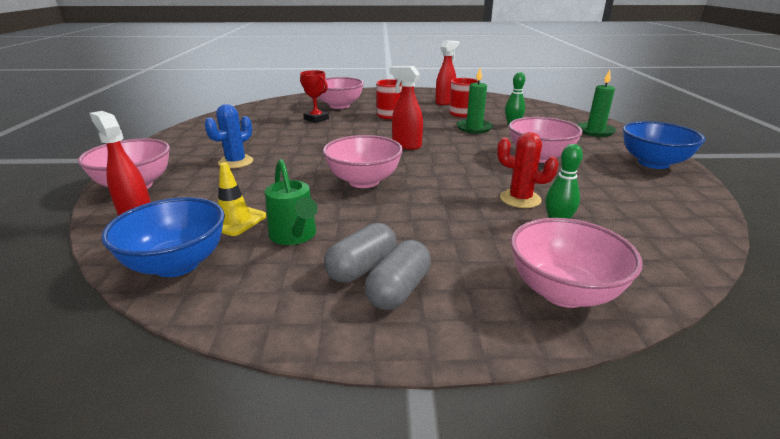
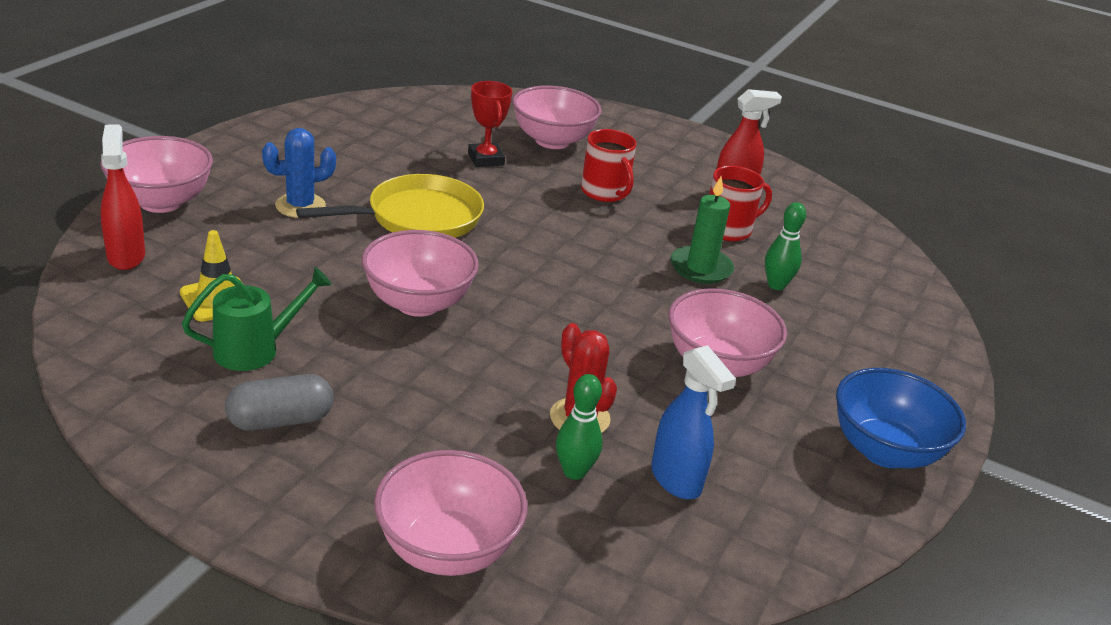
camera: 25 degrees right, 5 degrees up
(177, 264) = (117, 332): blue bowl -> none
(295, 236) = (256, 349): green watering can -> green watering can turned 120 degrees counterclockwise
(312, 148) = (418, 218): none -> yellow pan
(398, 290) = (286, 462): grey capsule -> none
(406, 145) = (551, 262): red spray bottle -> none
(595, 131) = (898, 354): green candle -> none
(604, 207) = (676, 480): none -> blue spray bottle

